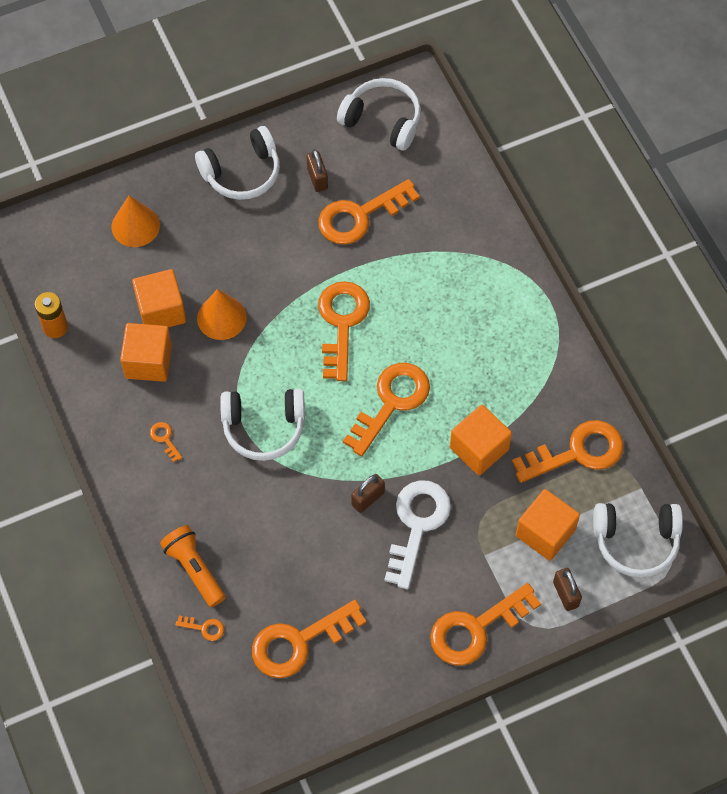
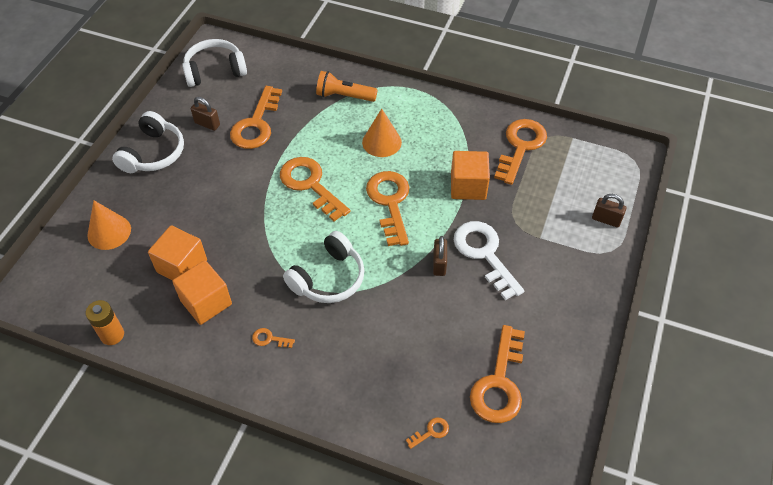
camera: 45 degrees left, 10 degrees down
(194, 569) = (381, 401): orange flashlight -> orange flashlight (344, 96)
(221, 317) = (229, 239): orange cone -> orange cone (381, 142)
(476, 628) = (585, 280): orange key -> none
(545, 533) = (556, 198): orange cube -> none
(636, 542) = (604, 164): white headphones -> none

